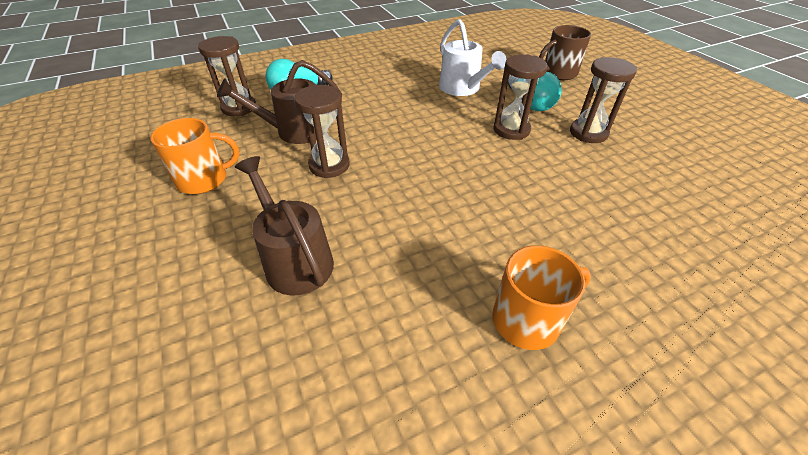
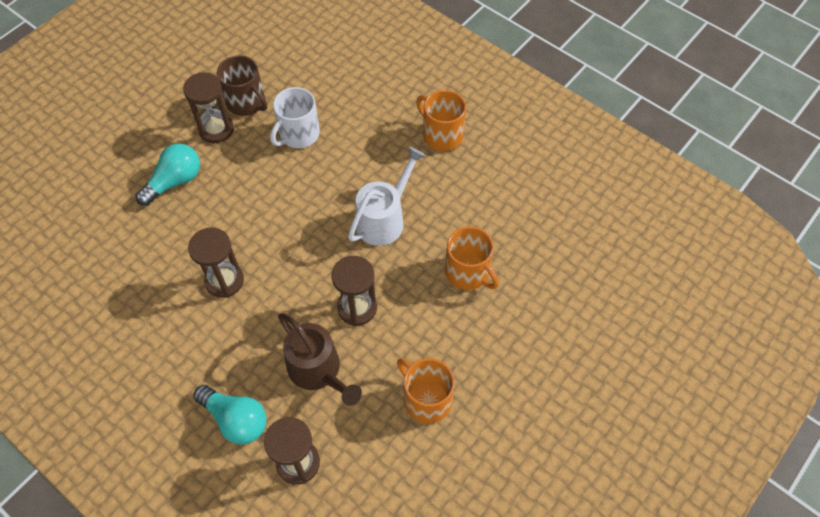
camera: 115 degrees left, 15 degrees up
(295, 260) = (468, 272): brown watering can -> orange mug
(463, 89) = (163, 249): white watering can -> white watering can (384, 219)
(511, 130) = (235, 186): brown hourglass -> brown hourglass (224, 280)
(558, 73) = (91, 169): brown mug -> brown mug (247, 102)
(568, 182) = (298, 134): none -> white mug

